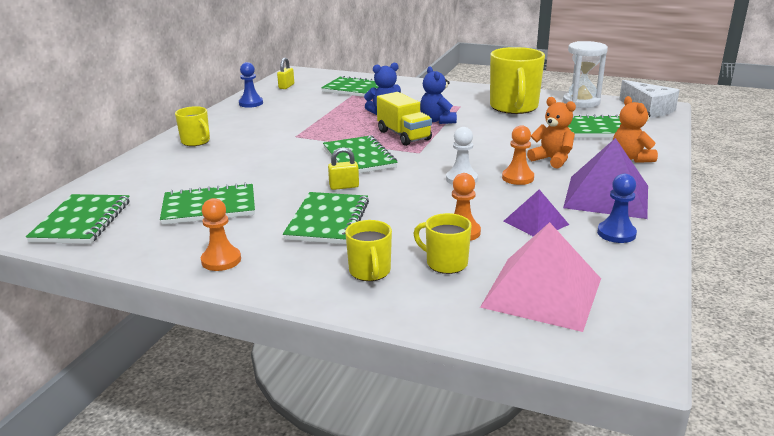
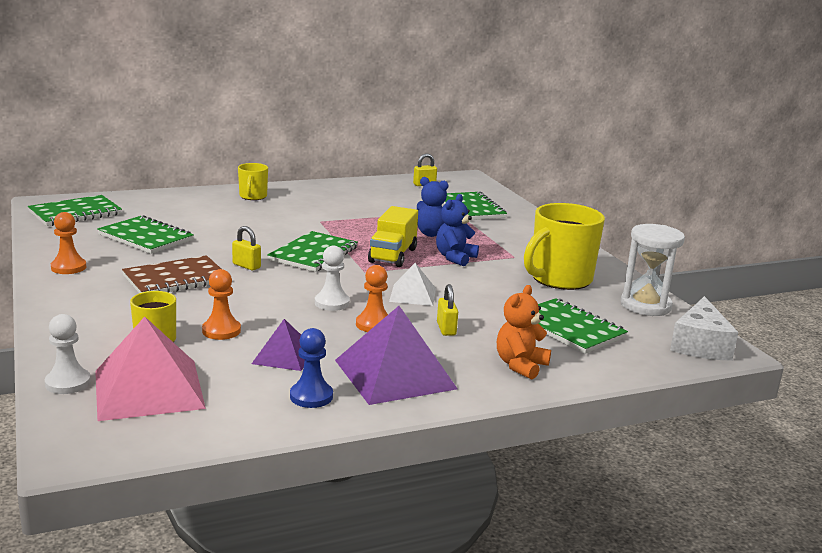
camera: 45 degrees right, 5 degrees down
(251, 103) = (361, 186): blue pawn -> none
(327, 220) = (175, 279): green notebook -> brown notebook
(370, 272) = (107, 317): yellow mug -> none
(482, 151) = (413, 294): none -> white pyramid
(491, 327) = (68, 383): none -> white pawn
(552, 160) = (446, 329): orange teddy bear -> yellow padlock

